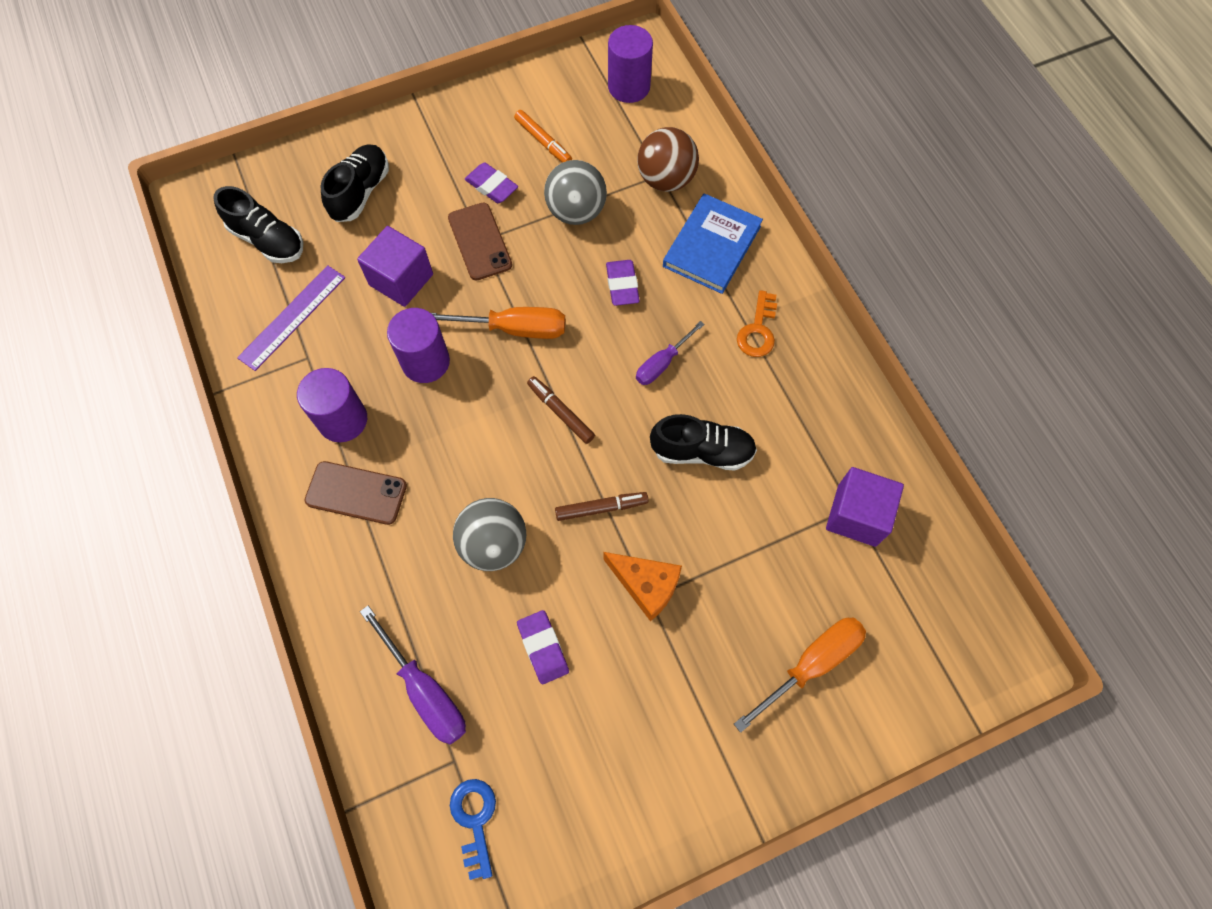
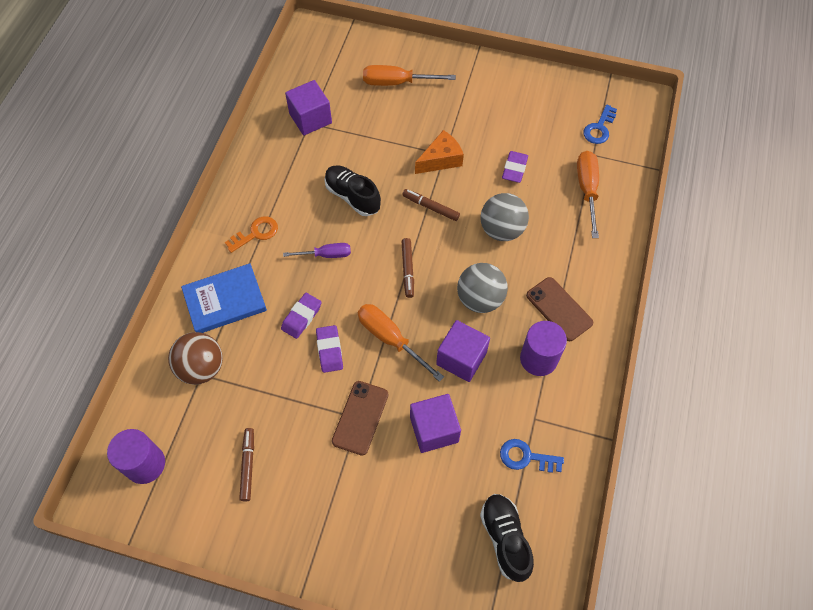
camera: 140 degrees left, 5 degrees down
(292, 317) = (526, 457): purple ruler -> blue key
(360, 192) = (409, 528): black shoe -> none
(425, 362) = (461, 358): purple cylinder -> purple cube
(425, 690) = (587, 190): purple screwdriver -> orange screwdriver
(491, 186) = (315, 456): purple eraser -> purple eraser (329, 350)
(543, 141) = (248, 465): orange marker -> brown marker
(576, 211) = (279, 390): grey ball -> grey ball (480, 299)
(646, 585) = (441, 160): orange cheese -> orange cheese turned 75 degrees clockwise

